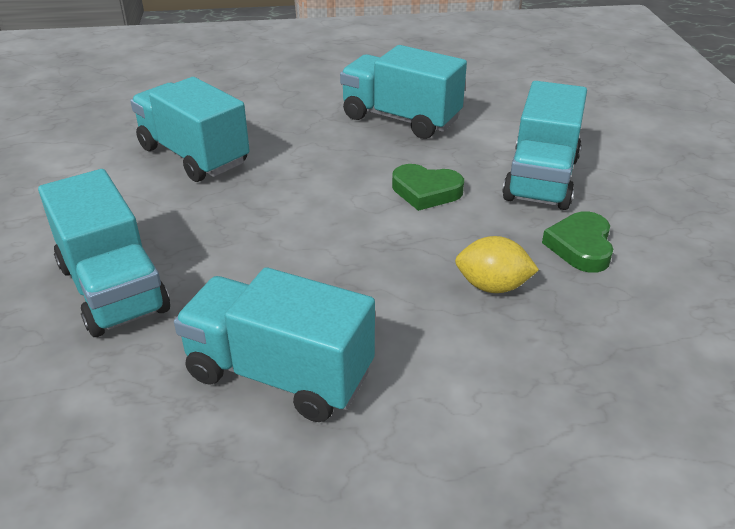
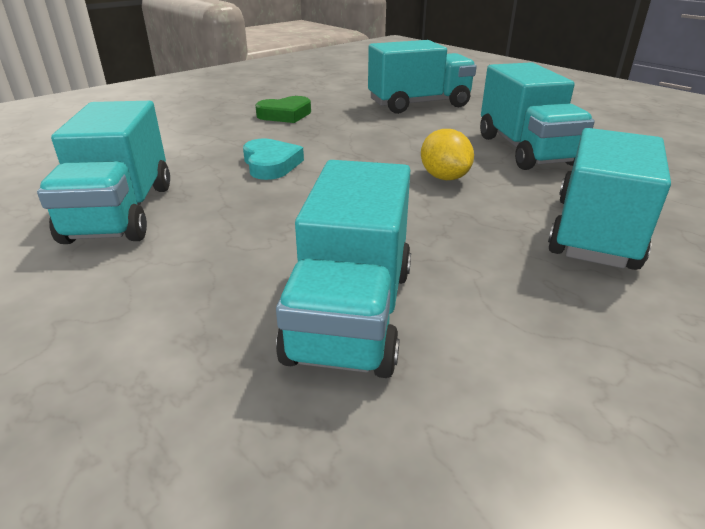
camera: 125 degrees left, 5 degrees down
(426, 191) = (271, 164): green heart -> turquoise heart
(492, 286) = (359, 125): yellow lemon -> yellow lemon (444, 177)
(541, 179) = (205, 135): turquoise truck -> turquoise truck (419, 104)

